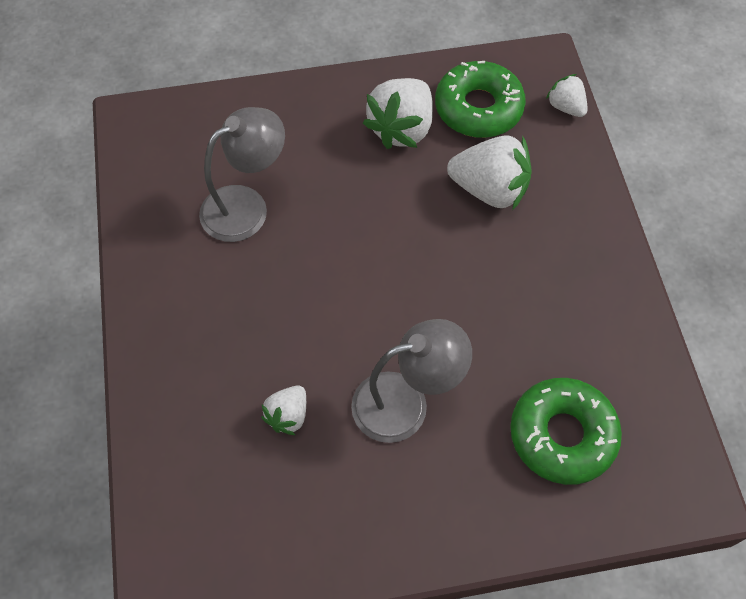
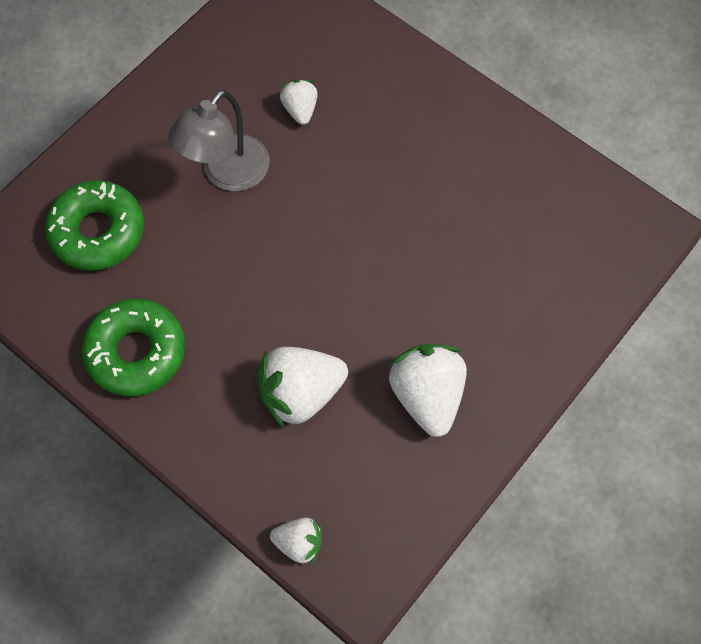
camera: 140 degrees right, 5 degrees up
(246, 206) = (481, 226): grey lamp -> none
(478, 108) = (379, 474): green donut -> green donut (136, 352)

